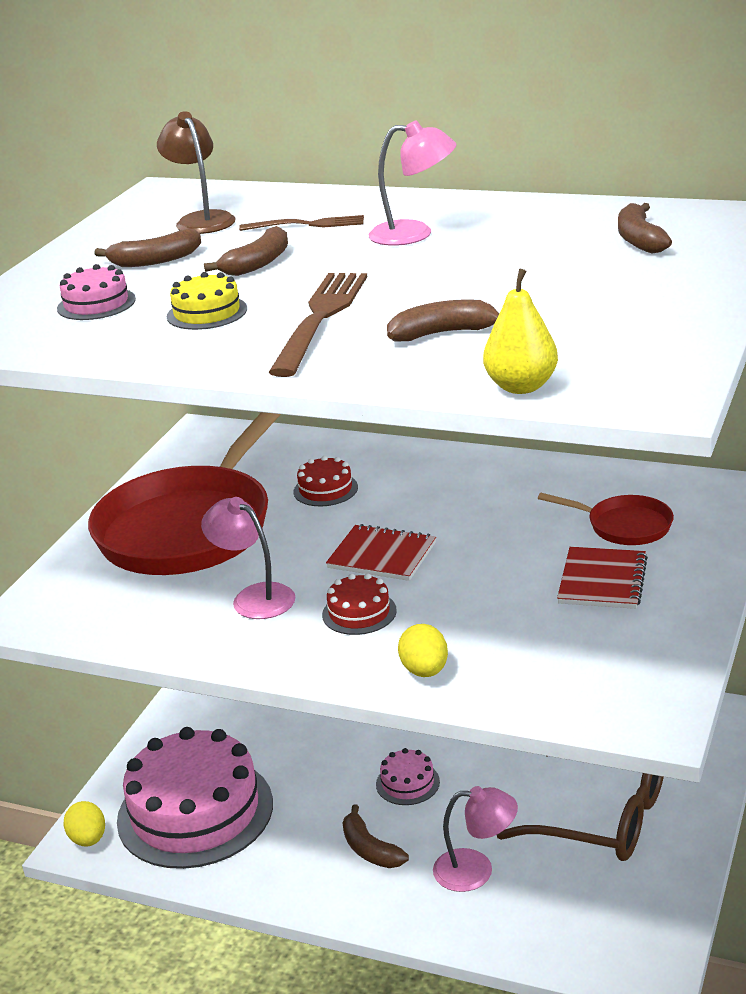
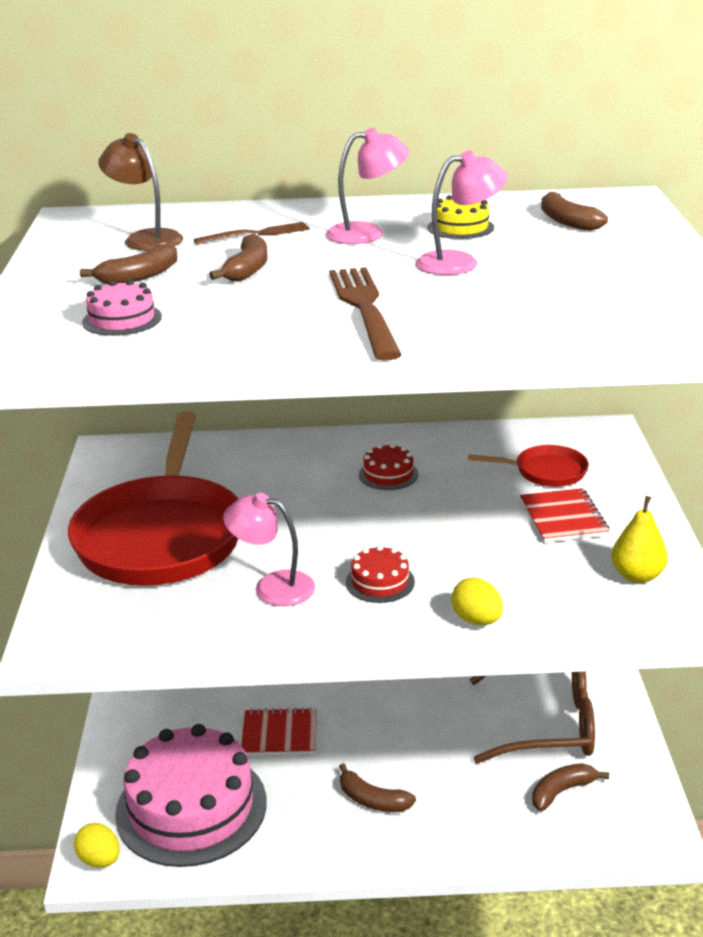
camera: 25 degrees left, 0 degrees up
(207, 313) = (247, 315): yellow cake -> yellow cake (460, 227)
(325, 489) = (266, 482): red cake -> red cake (388, 474)
(382, 555) = (362, 530): red notebook -> red notebook (279, 734)
(407, 783) = (370, 734): pink cake -> none
(443, 333) = (491, 308): brown banana -> brown banana (562, 791)
(476, 870) = (473, 794): pink lamp -> pink lamp (459, 262)
(521, 387) = (611, 342): yellow pear -> yellow pear (637, 576)

